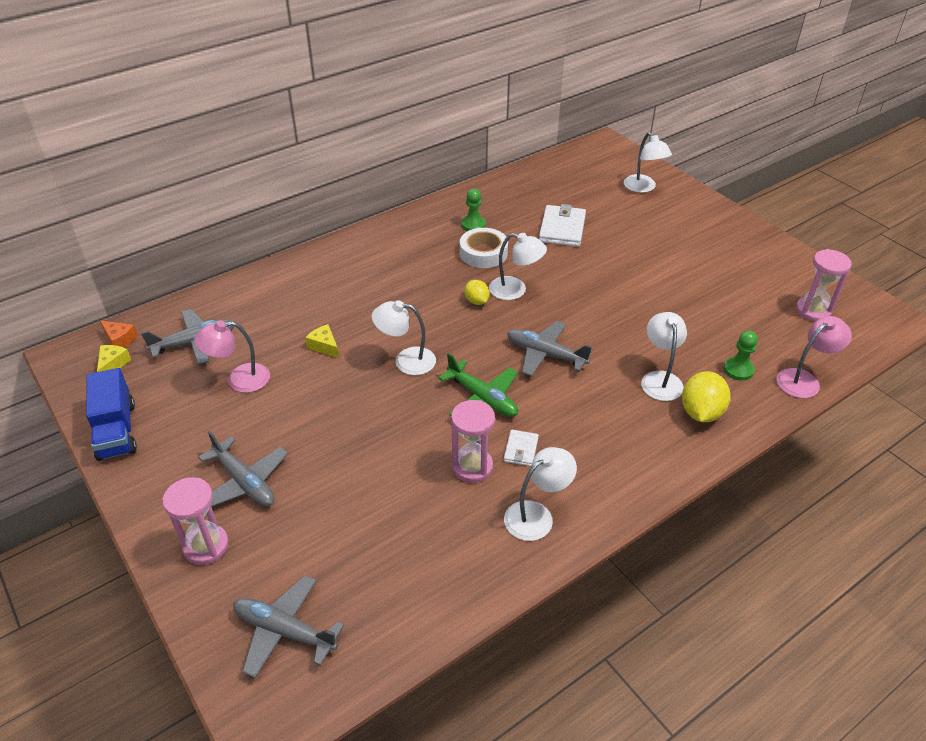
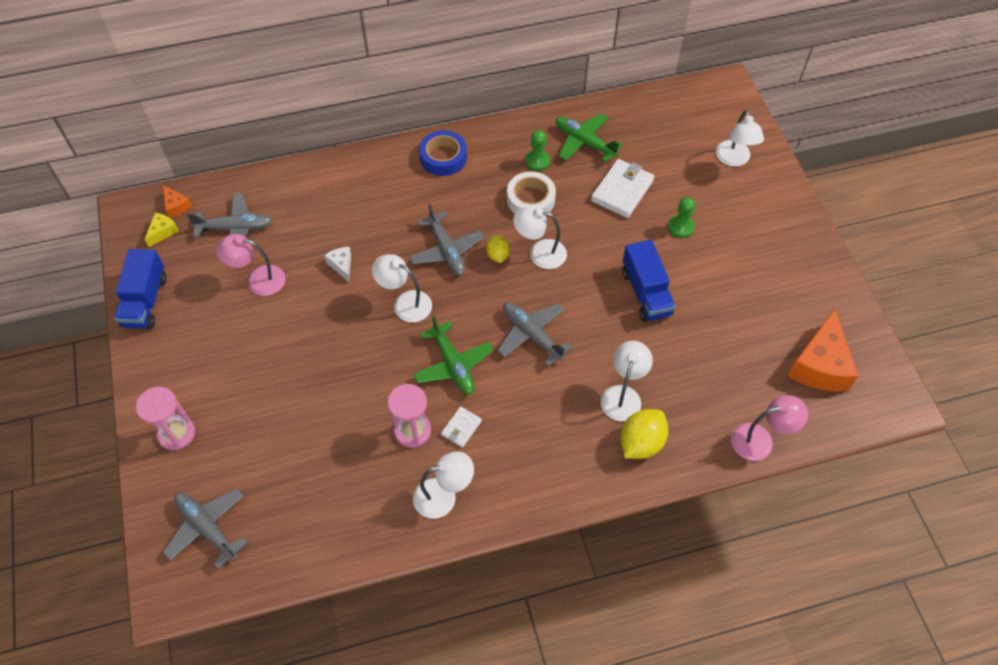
camera: 20 degrees right, 15 degrees up
(245, 482) = (226, 384): grey plane -> grey plane (446, 250)
(324, 346) = (341, 265): yellow cheese -> white cheese
(383, 241) = (443, 157): none -> blue tape
(507, 203) = (584, 142): none -> green plane
(515, 290) = (539, 253): white lamp -> white lamp turned 150 degrees clockwise
(630, 296) = (646, 293): none -> blue truck
(738, 370) = (703, 409): green pawn -> green pawn (680, 227)
(813, 311) = (819, 365): pink hourglass -> orange cheese

